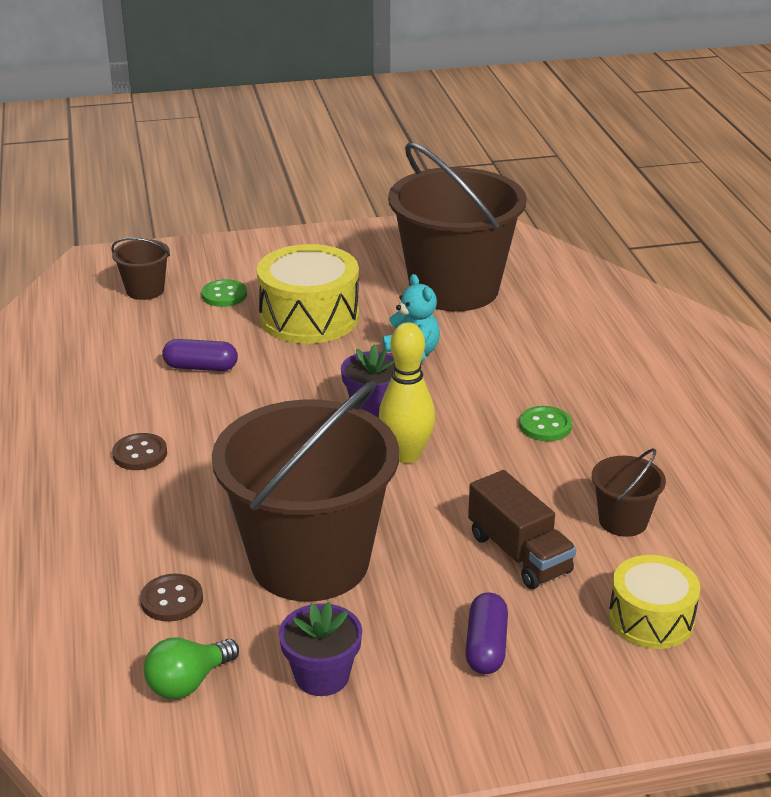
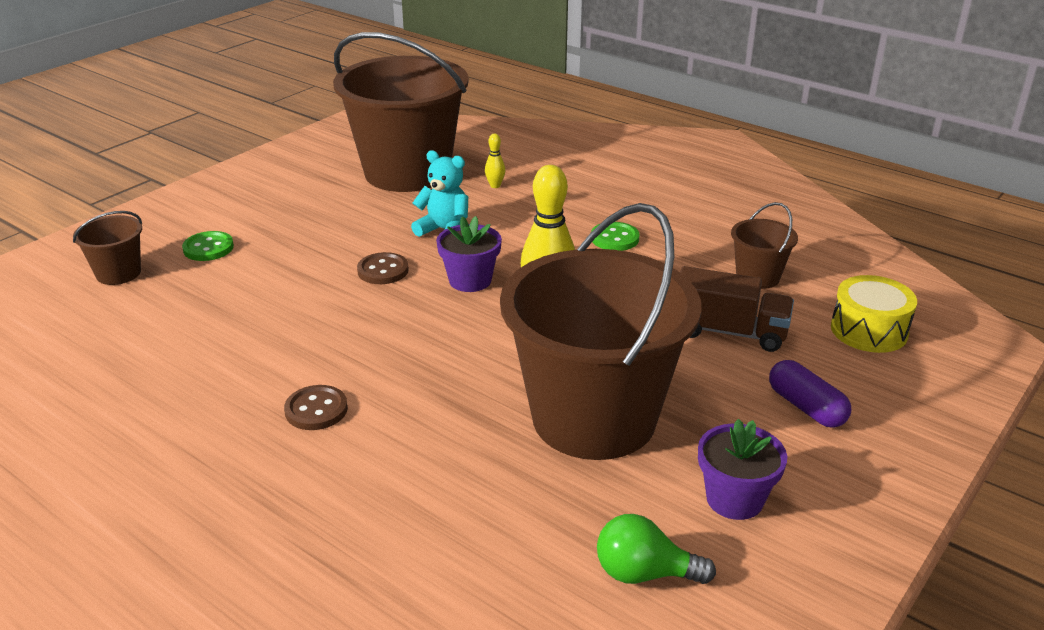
camera: 40 degrees left, 0 degrees up
(172, 600) = (528, 514): brown button -> brown button (383, 270)
(188, 683) = (644, 573): green light bulb -> green light bulb turned 90 degrees clockwise
(201, 367) = (271, 313): purple capsule -> none
(309, 317) = (315, 236): yellow drum -> none
(511, 331) = (495, 186): none -> yellow bowling pin

